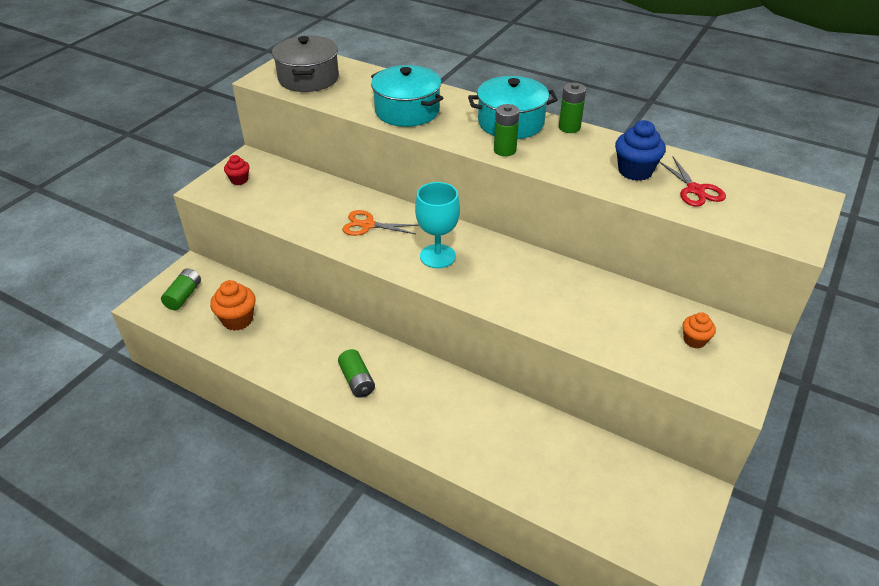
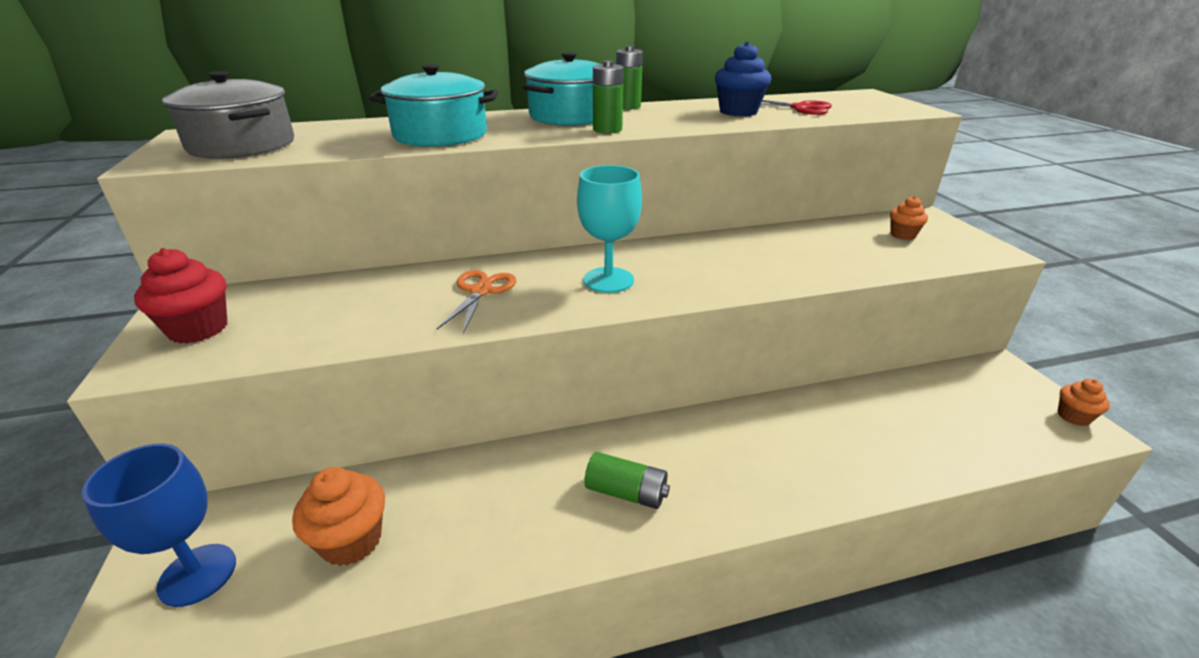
camera: 45 degrees left, 10 degrees down
(184, 296) = (197, 574): green battery -> blue goblet
(239, 180) = (198, 329): red cupcake -> red cupcake, size x1.65
(367, 225) = (481, 291): orange scissors -> orange scissors turned 135 degrees clockwise
(679, 548) = (1073, 416): none -> orange cupcake

